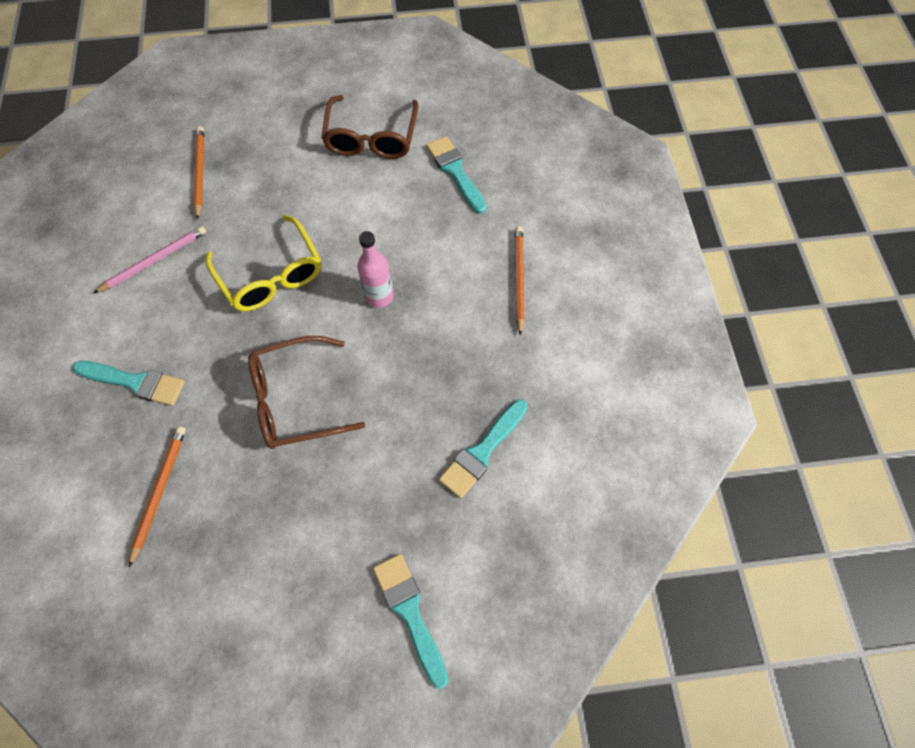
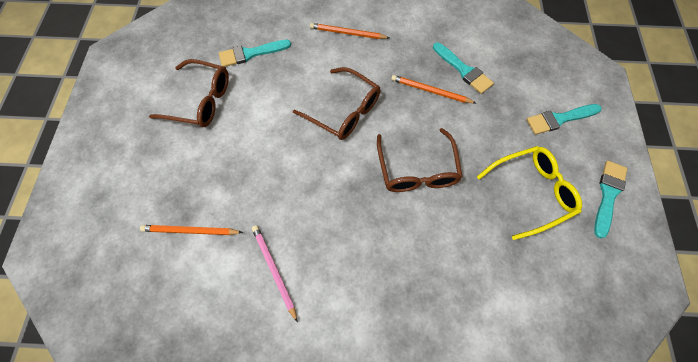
camera: 80 degrees left, 0 degrees up
(135, 382) = (388, 285): turquoise brush -> turquoise brush (608, 195)
(159, 492) = (480, 265): orange pencil -> orange pencil (430, 91)
(271, 275) = (310, 180): yellow glasses -> yellow glasses (531, 192)
(379, 296) = (344, 111): pink bottle -> brown glasses

